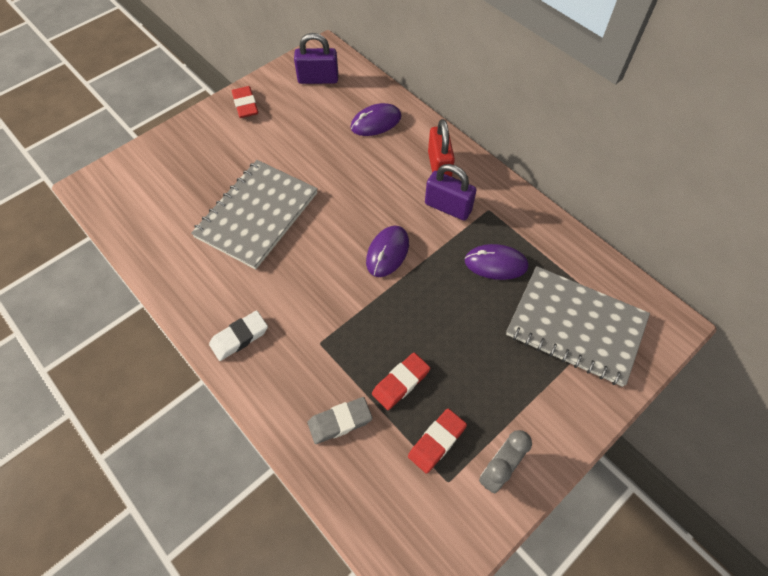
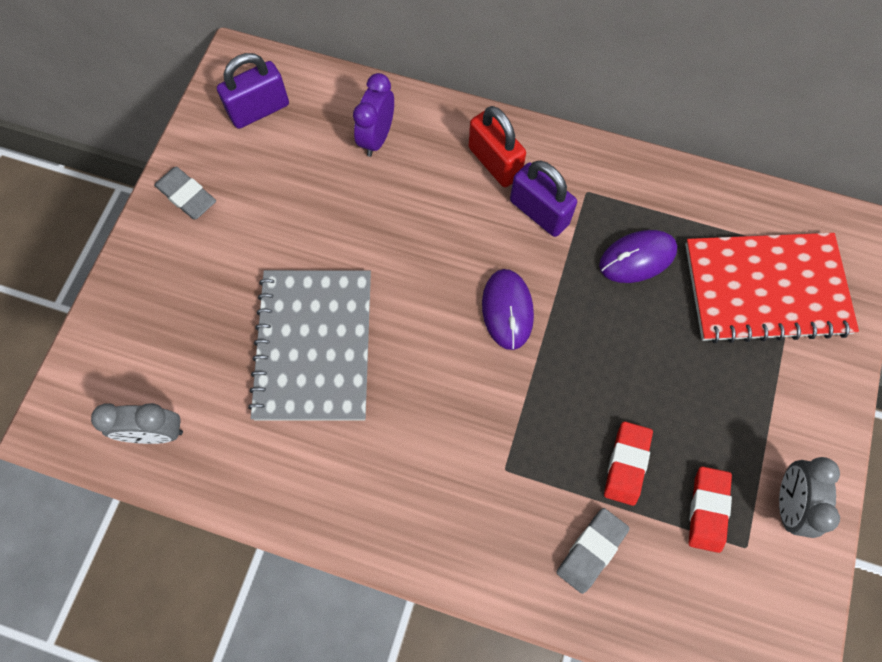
camera: 30 degrees left, 10 degrees up
(137, 216) = (156, 433): none -> grey clock
(239, 337) = (406, 518): white eraser -> none
(245, 105) = (186, 196): red eraser -> grey eraser
(376, 122) = (377, 138): purple mouse -> purple clock
(448, 207) = (539, 212): purple padlock -> purple padlock turned 45 degrees clockwise
(576, 326) = (766, 289): grey notebook -> red notebook

